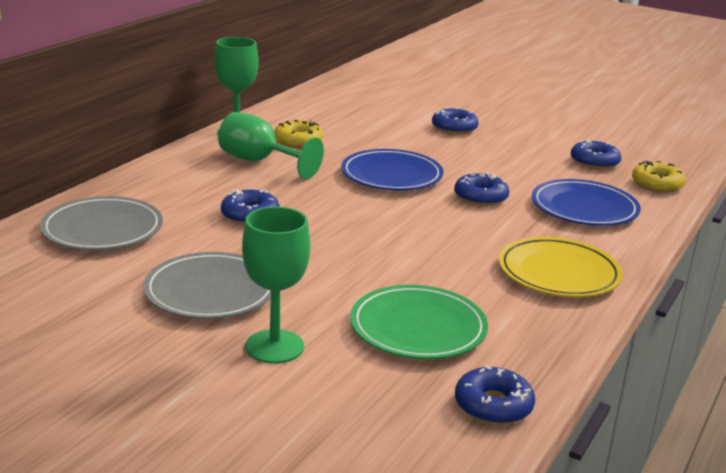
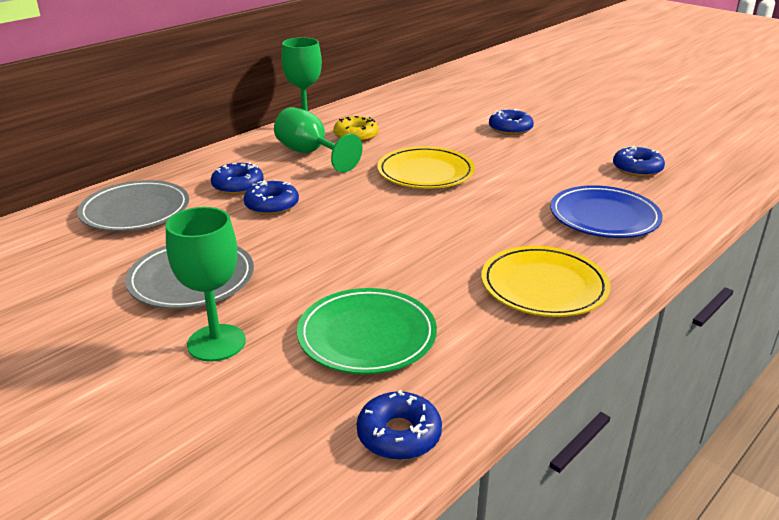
camera: 15 degrees right, 5 degrees up
(391, 175) = (425, 172): blue plate -> yellow plate
(480, 197) = (501, 199): blue donut -> blue donut (238, 186)
(657, 184) = (694, 195): yellow donut -> none

